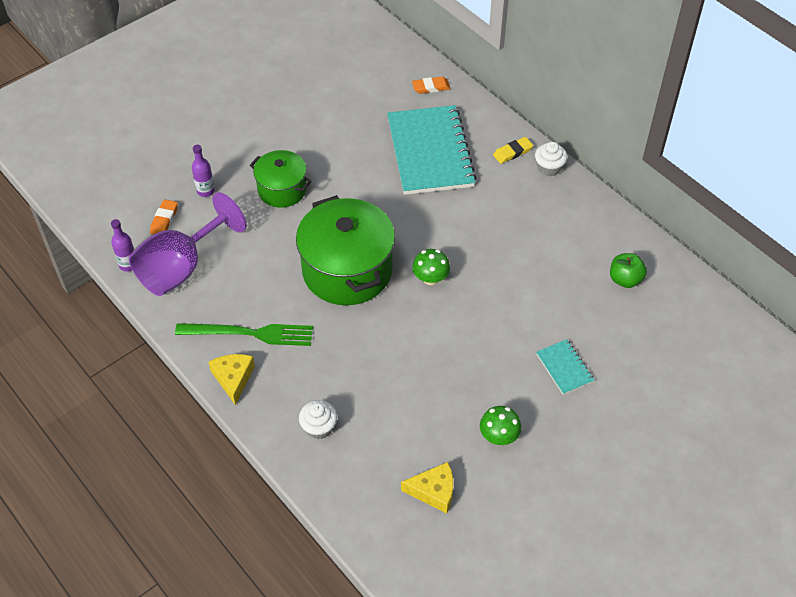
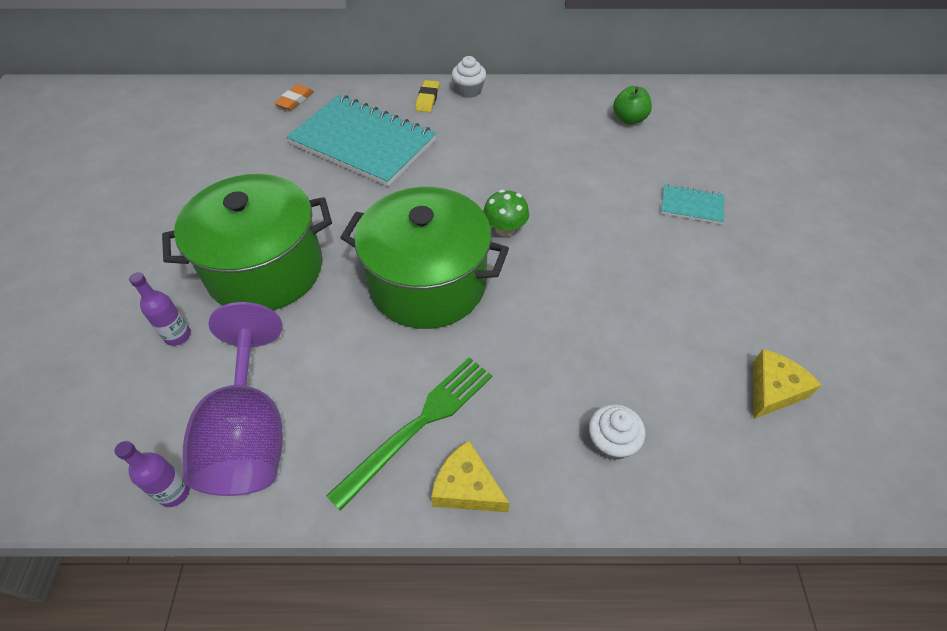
camera: 50 degrees left, 0 degrees up
(164, 220) = (162, 404): orange eraser -> none
(282, 190) = (265, 269): green pot -> green pot, size x1.74
(499, 436) = (737, 296): green mushroom -> none

